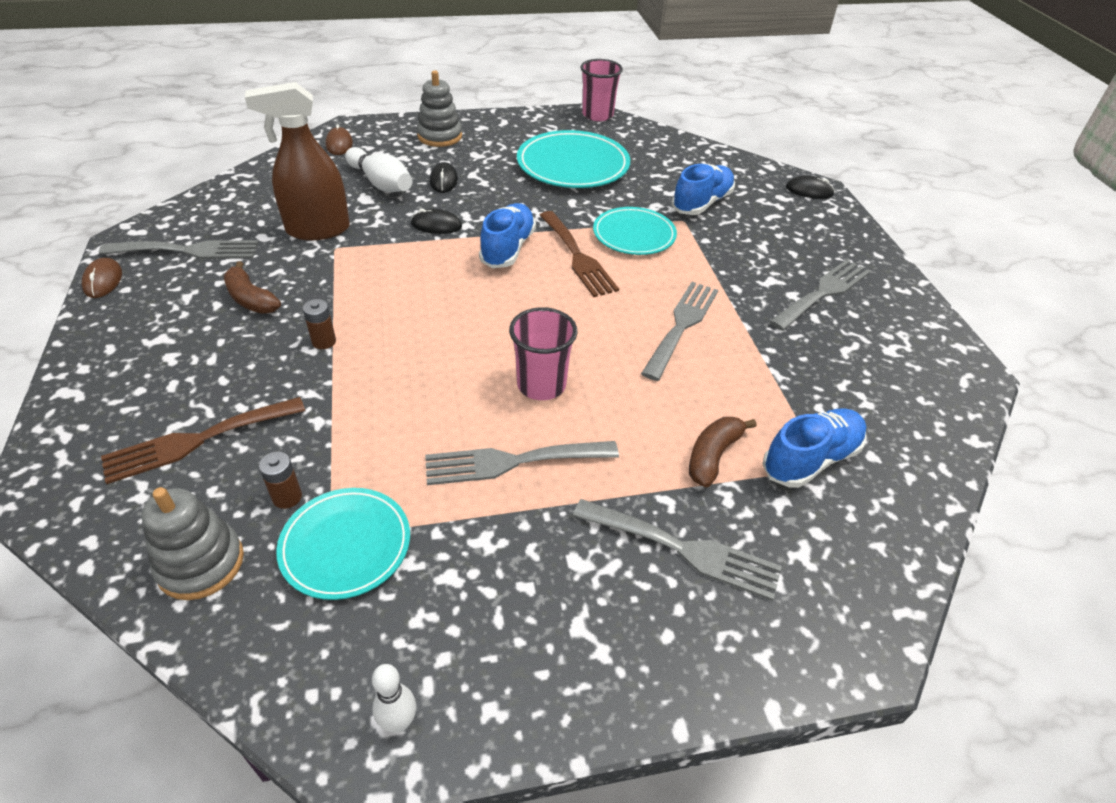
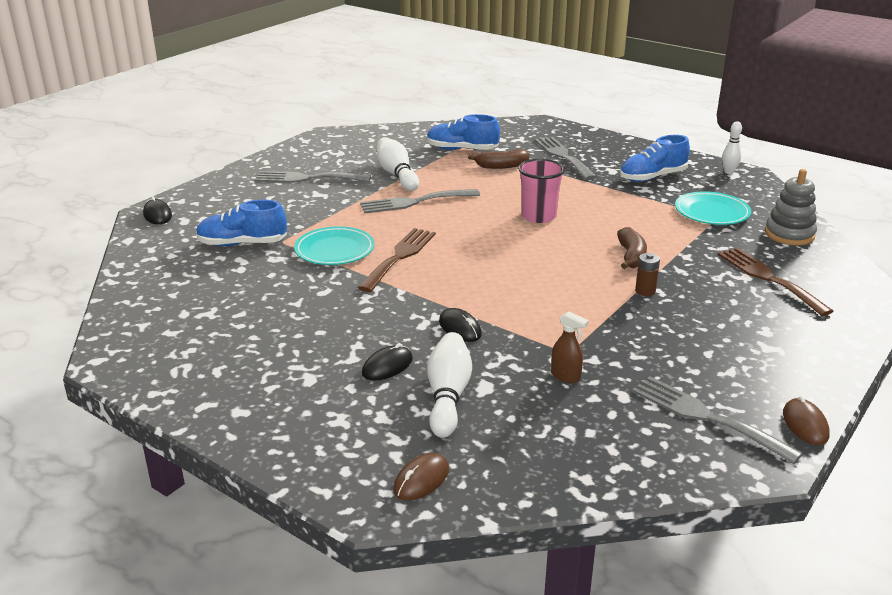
camera: 130 degrees left, 15 degrees down
(103, 280) = (805, 424): brown mouse -> brown mouse turned 45 degrees counterclockwise
(197, 440) = (768, 278): brown fork -> brown fork turned 135 degrees counterclockwise
(251, 299) = (677, 343): brown banana -> brown banana (631, 256)
(287, 497) = (729, 237): brown battery -> none
(317, 230) = (565, 376): brown spray bottle -> brown spray bottle, size x0.44
(440, 136) = (301, 424): grey stacking toy -> none
(508, 248) = (436, 284): blue shoe -> blue shoe (652, 177)
(512, 462) = (598, 201): grey fork -> none
(573, 165) = (254, 319): turquoise plate -> none
(597, 115) = (108, 357): pink cup -> none
(772, 354) = (397, 175): none -> white bowling pin

